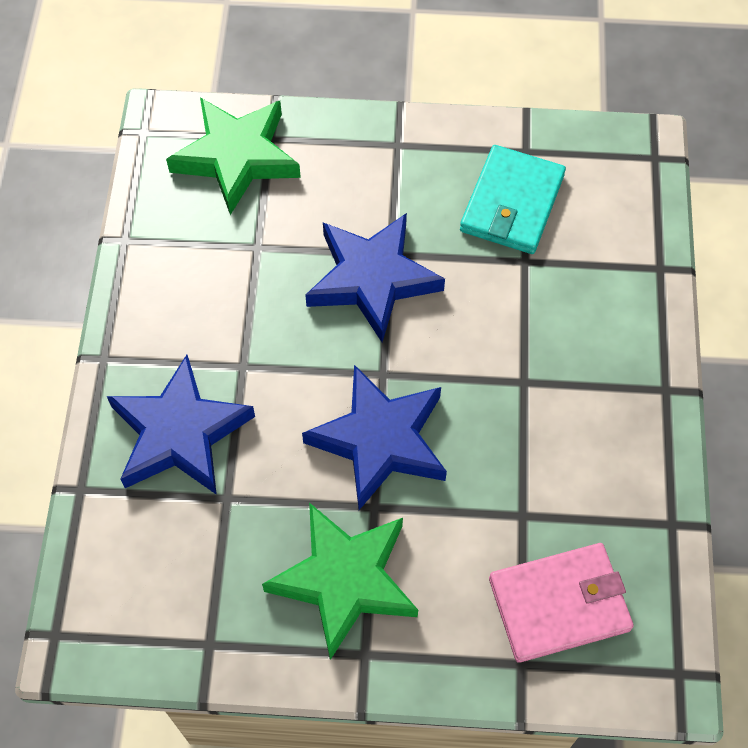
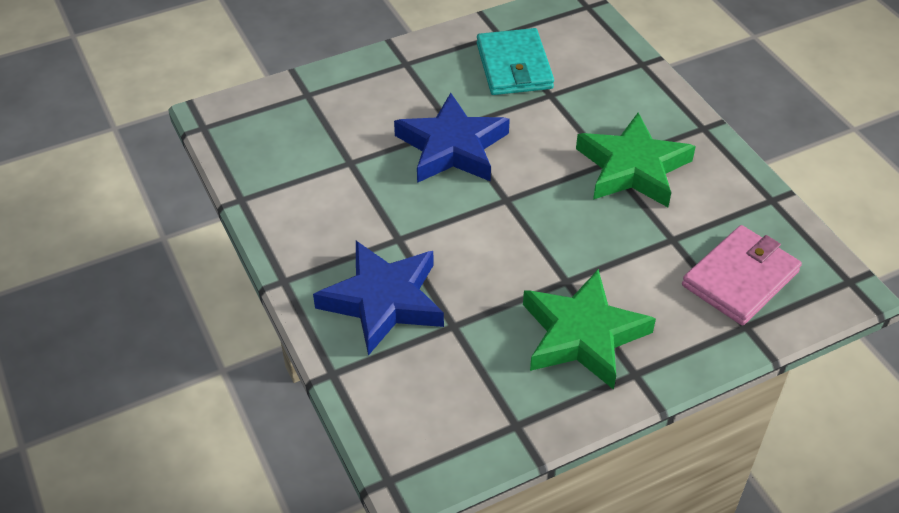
camera: 30 degrees left, 15 degrees down
(237, 157) = (291, 115): green star -> green star (633, 168)
(380, 440) = (537, 239): blue star -> none

